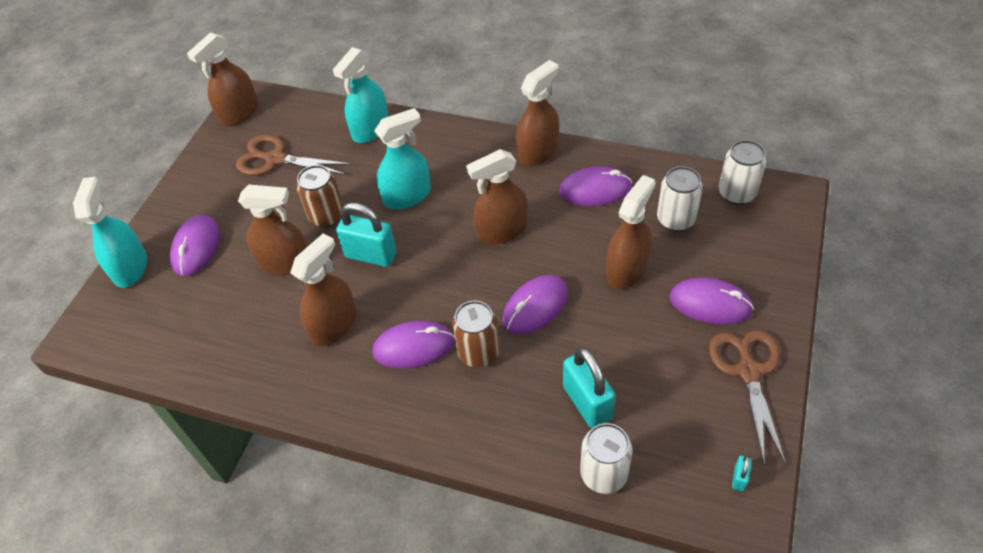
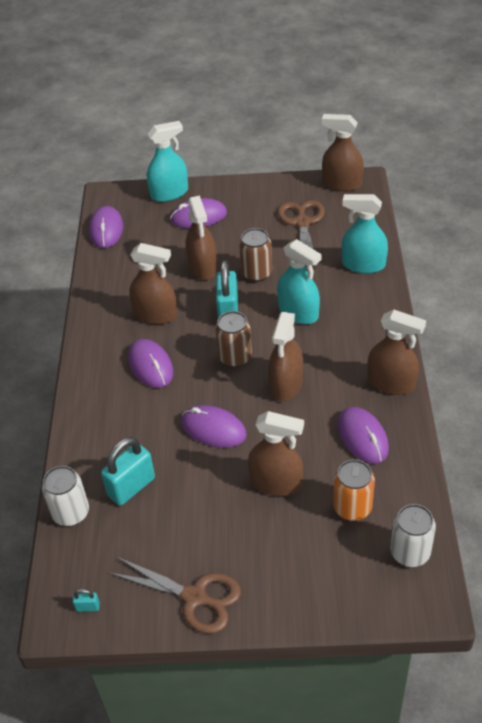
camera: 70 degrees right, 5 degrees down
(478, 352) = (157, 405): brown can -> brown can (235, 357)
(502, 230) = (286, 384): brown spray bottle -> brown spray bottle turned 120 degrees counterclockwise
(675, 219) = (352, 507): white can -> orange can
(710, 304) = (260, 554): purple mouse -> purple mouse (106, 229)
(748, 372) = (194, 597): brown scissors -> brown scissors turned 45 degrees clockwise

